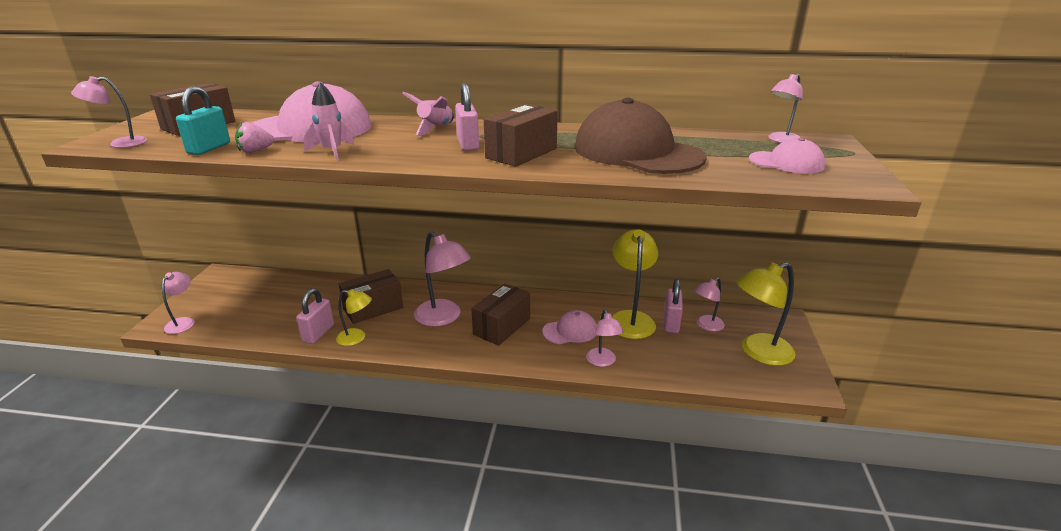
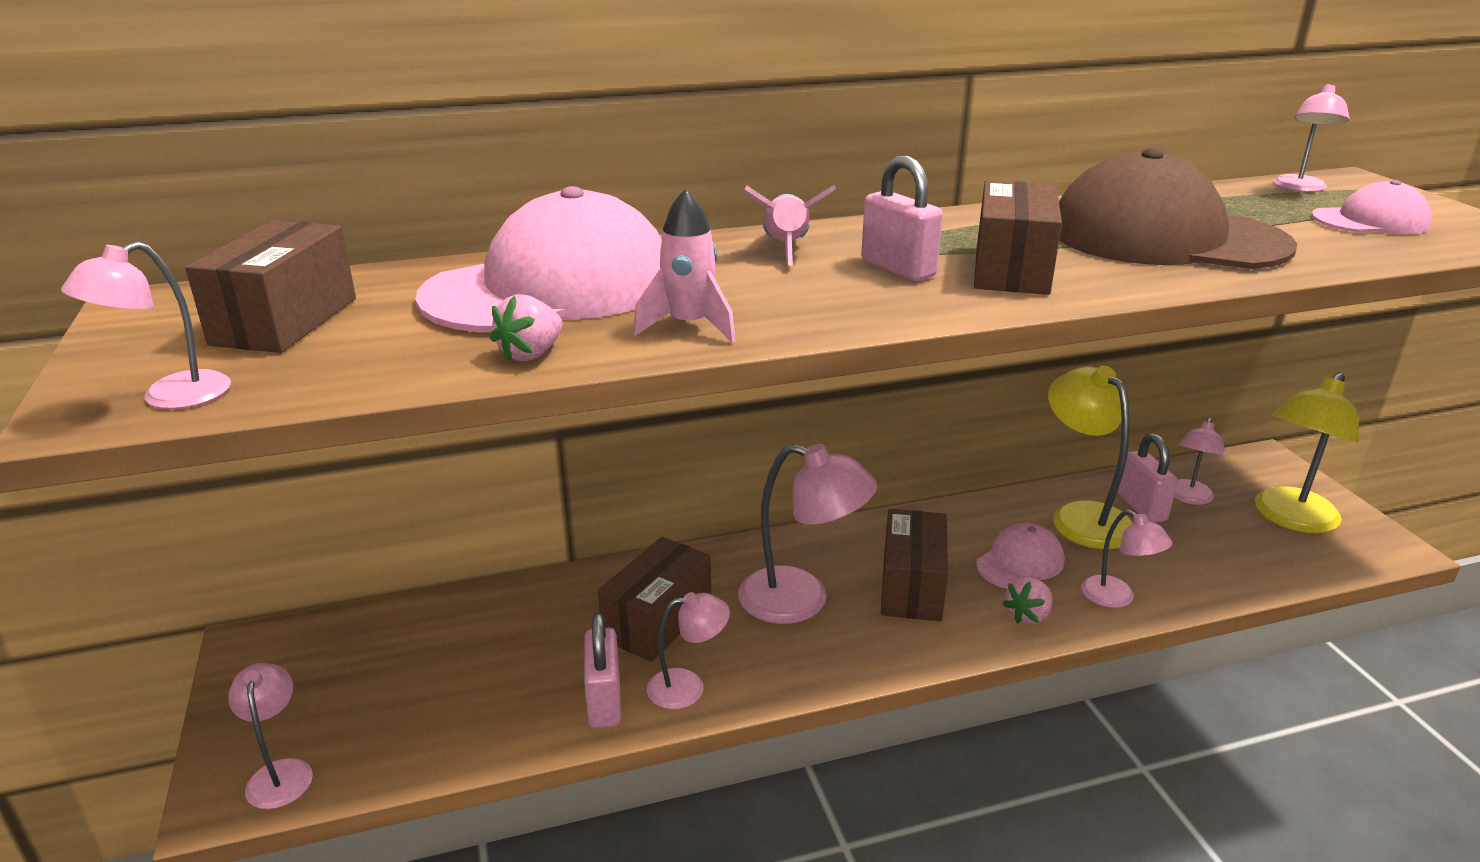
camera: 25 degrees left, 0 degrees up
(209, 148) = (415, 368): turquoise padlock -> none
(356, 338) = (688, 687): yellow lamp -> pink lamp
(545, 355) = (1028, 615): none -> pink strawberry

